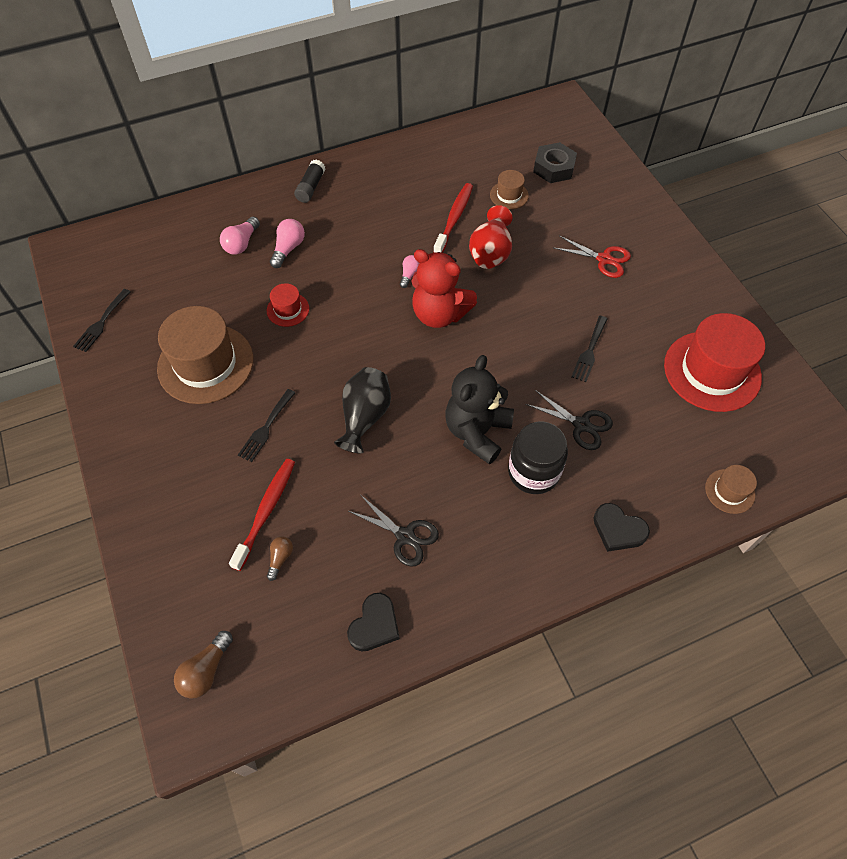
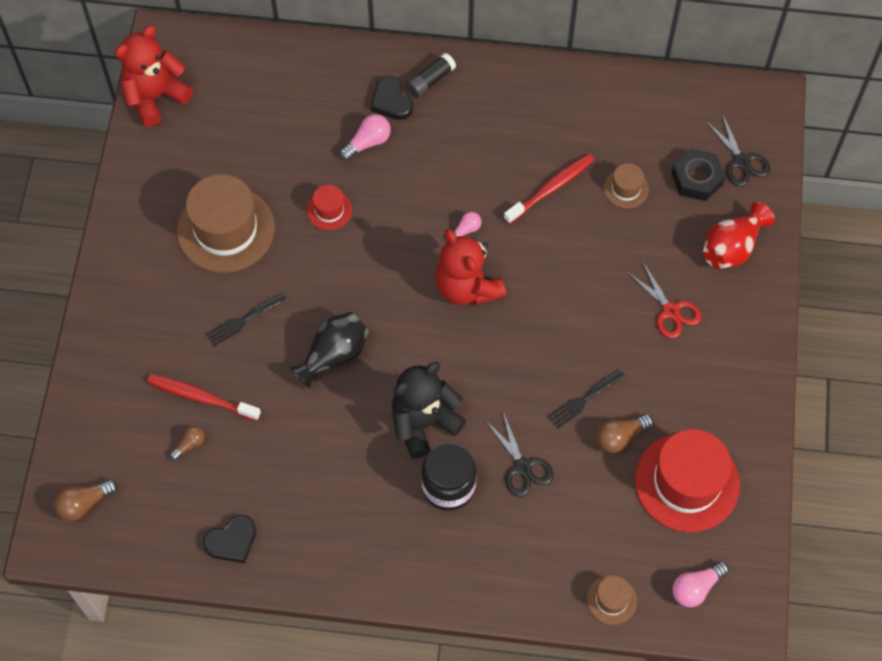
camera: 30 degrees right, 5 degrees up
(81, 292) = (155, 97): none -> red teddy bear
(101, 323) = (157, 139): black fork -> none
(241, 243) = (327, 114): pink light bulb -> pink light bulb (696, 588)
(266, 511) = (201, 397): red toothbrush -> red toothbrush turned 120 degrees counterclockwise
(405, 536) = (301, 482): black scissors -> black scissors (741, 161)
(490, 253) = (561, 246): red vase -> red vase (732, 248)
(618, 530) = (485, 577): black heart -> black heart (391, 101)
(638, 364) = (620, 437): none -> brown light bulb

